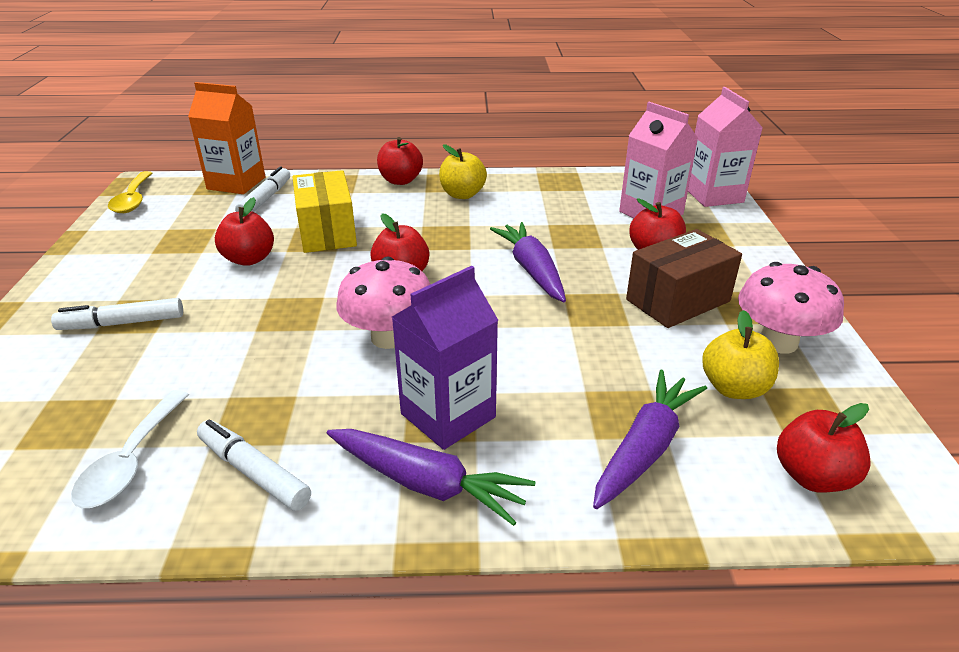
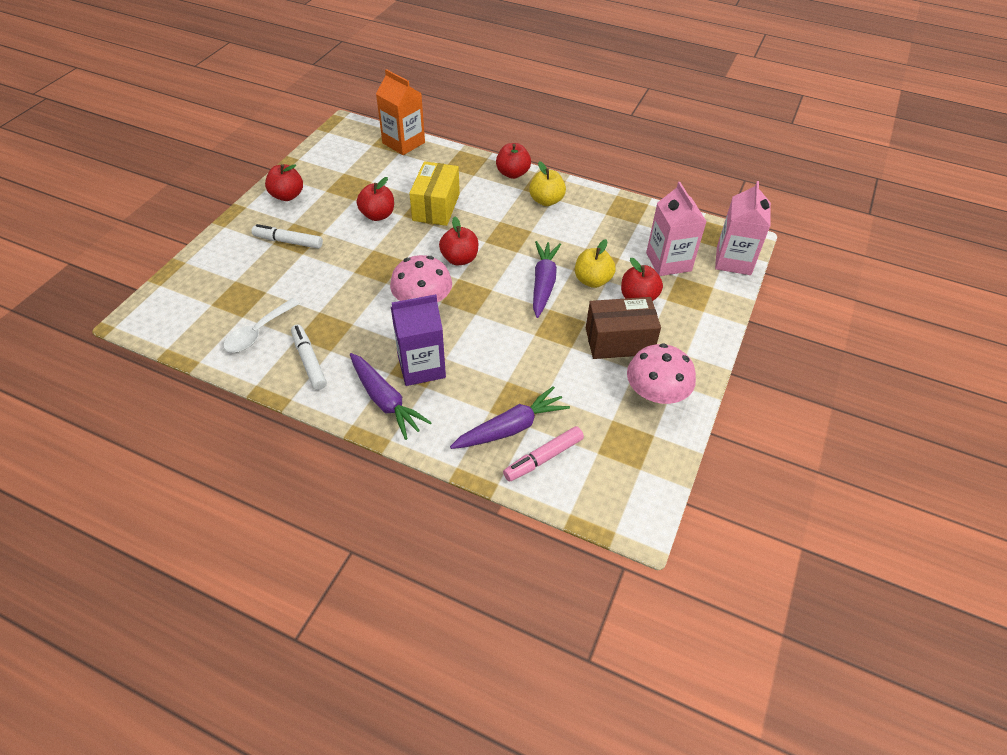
camera: 25 degrees right, 15 degrees up
(133, 200) = (334, 139): yellow spoon -> none
(266, 199) = (414, 164): white marker -> none
(726, 470) = (543, 458): none -> pink marker
(734, 388) = (595, 414): yellow apple -> yellow apple (592, 280)
(812, 476) = (588, 481): red apple -> red apple (287, 196)

